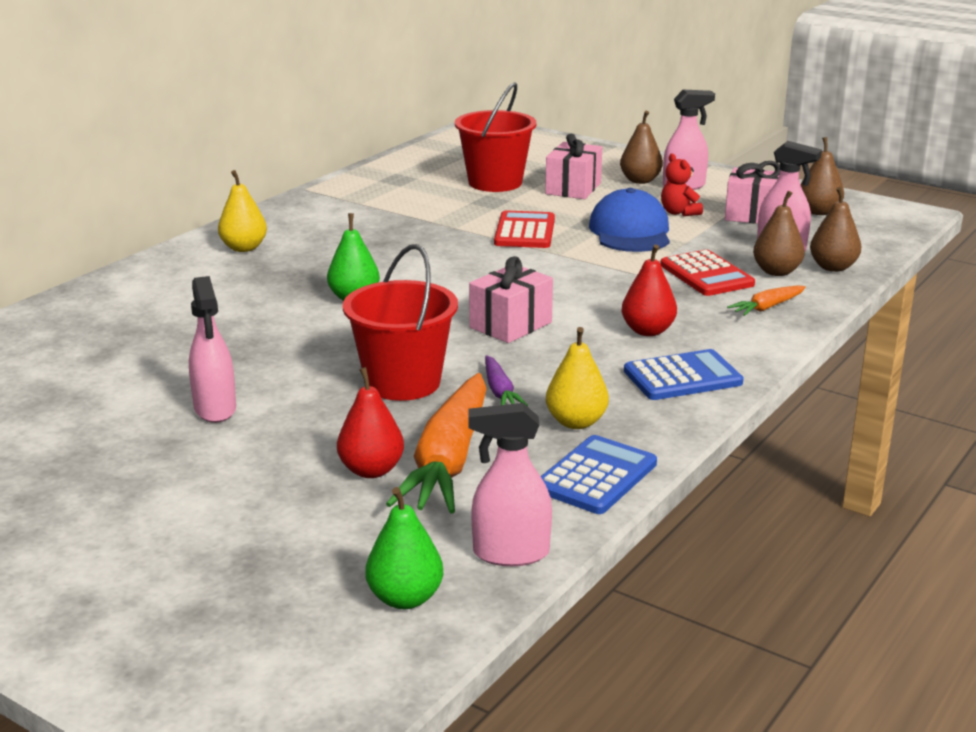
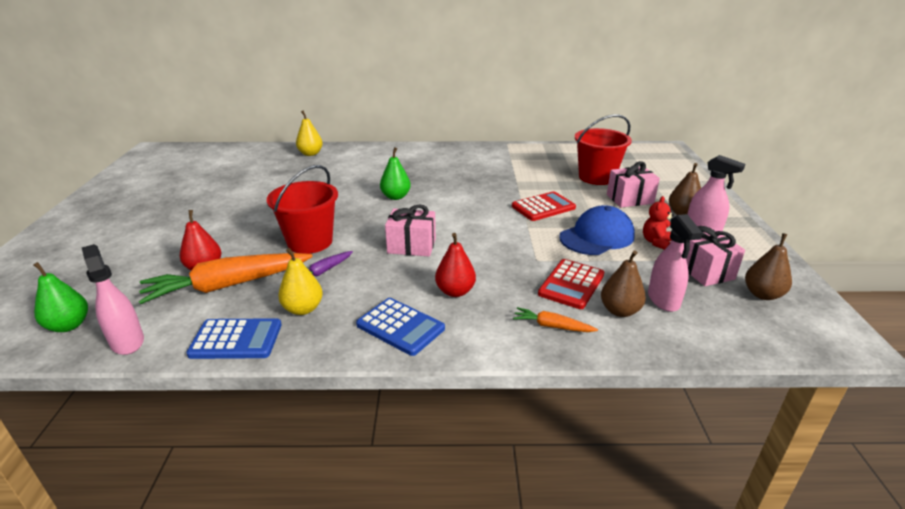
camera: 55 degrees right, 5 degrees up
(215, 409) = (244, 211): pink spray bottle -> none
(244, 248) = (420, 156): yellow pear -> yellow pear (310, 154)
(833, 267) = (668, 334): brown pear -> none

